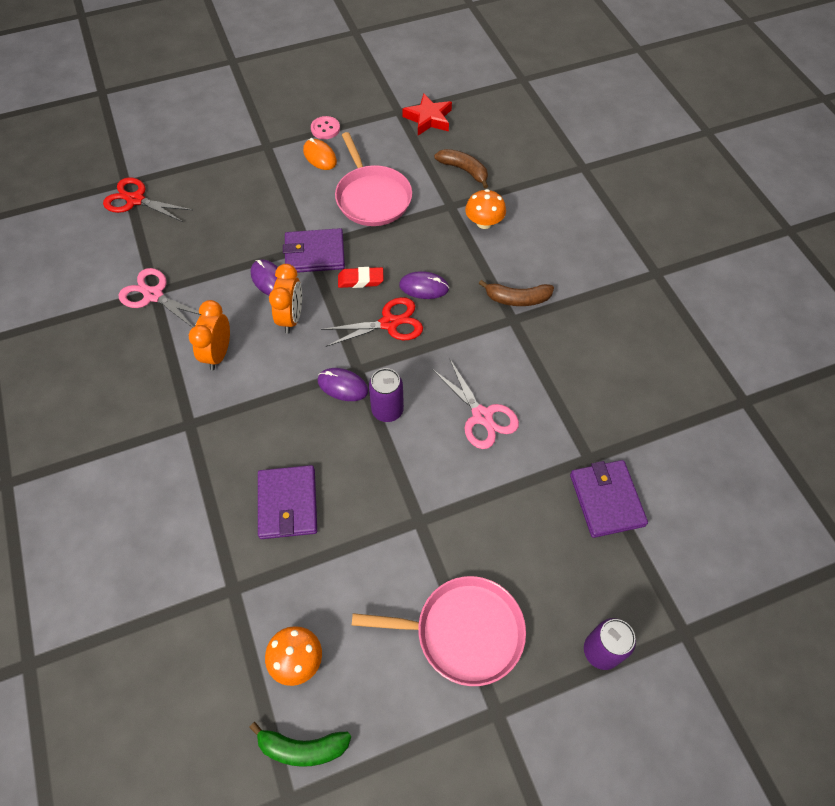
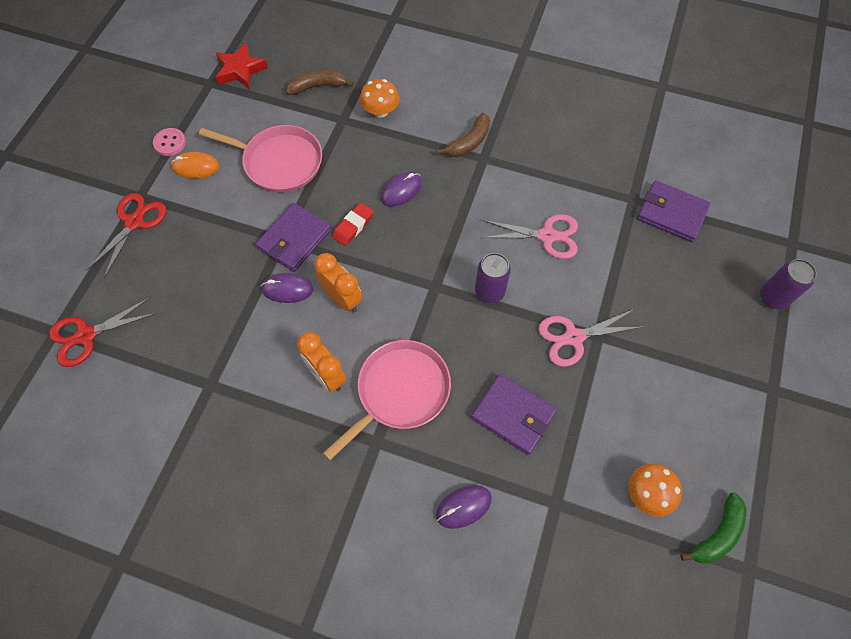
camera: 50 degrees left, 5 degrees up
(153, 295) = (214, 388): pink scissors -> pink scissors (573, 337)
(342, 386) = (441, 306): purple mouse -> purple mouse (463, 507)
(389, 323) = (412, 236): red scissors -> red scissors (134, 222)
(463, 632) = (703, 368): pink pan -> pink pan (400, 391)

